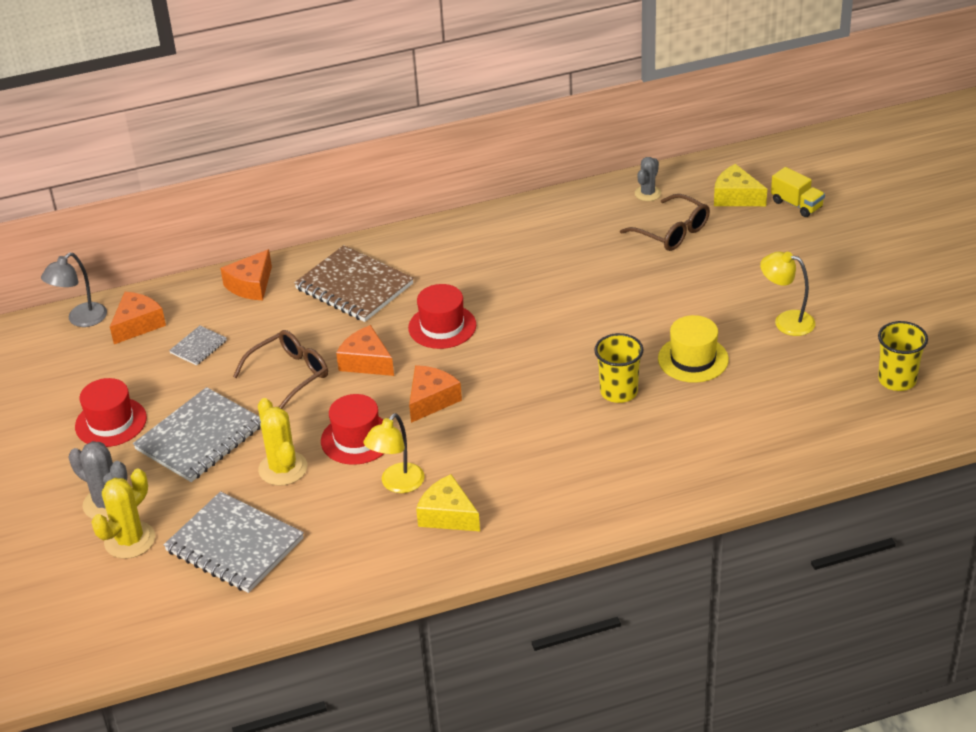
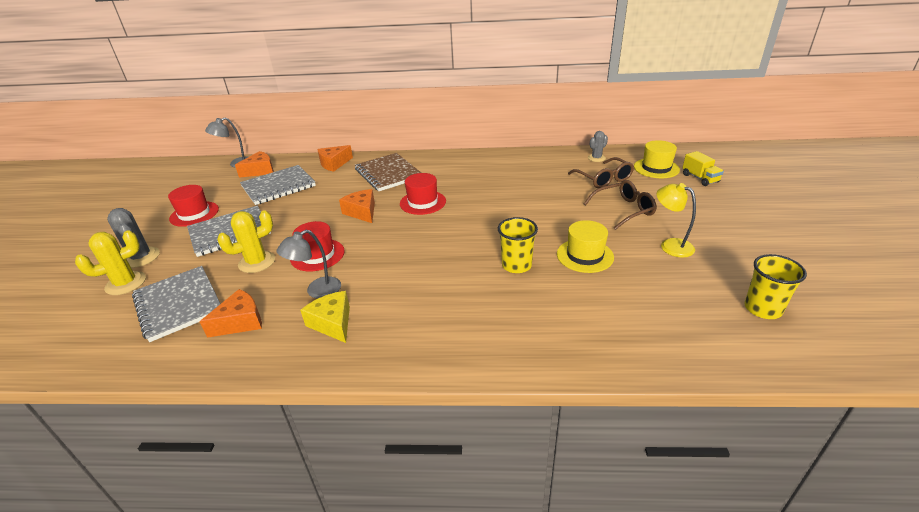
camera: 20 degrees right, 5 degrees down
(198, 347) = (278, 186): grey notebook -> grey notebook, size x2.12
(283, 468) = (257, 262): yellow cactus -> yellow cactus turned 60 degrees clockwise
(290, 374) = (312, 210): brown glasses -> brown glasses (624, 210)
(397, 484) = (317, 291): yellow lamp -> grey lamp
(431, 400) = (383, 242): orange cheese -> orange cheese (240, 322)
(735, 197) = (656, 168): yellow cheese -> yellow hat

